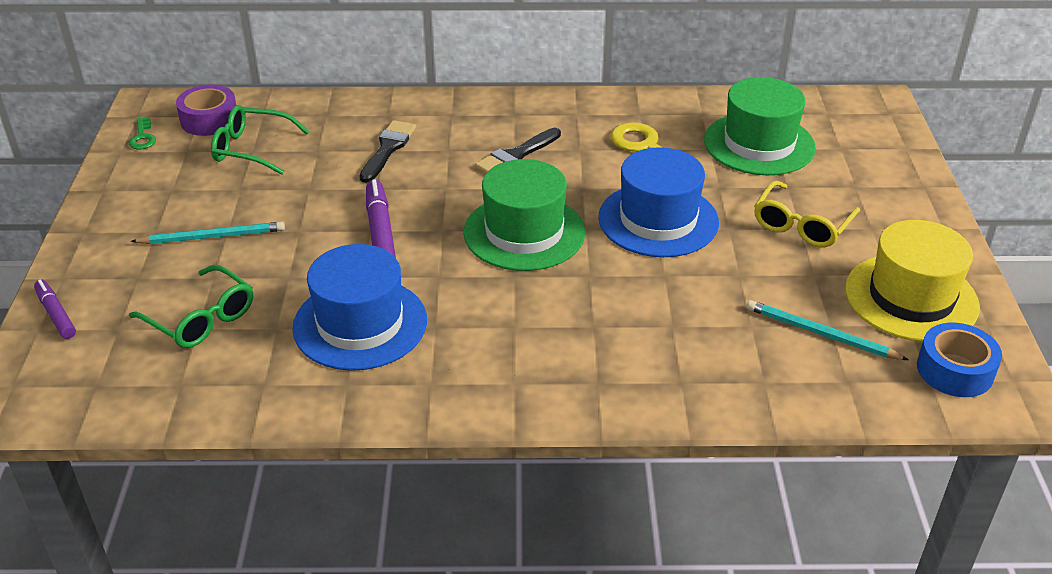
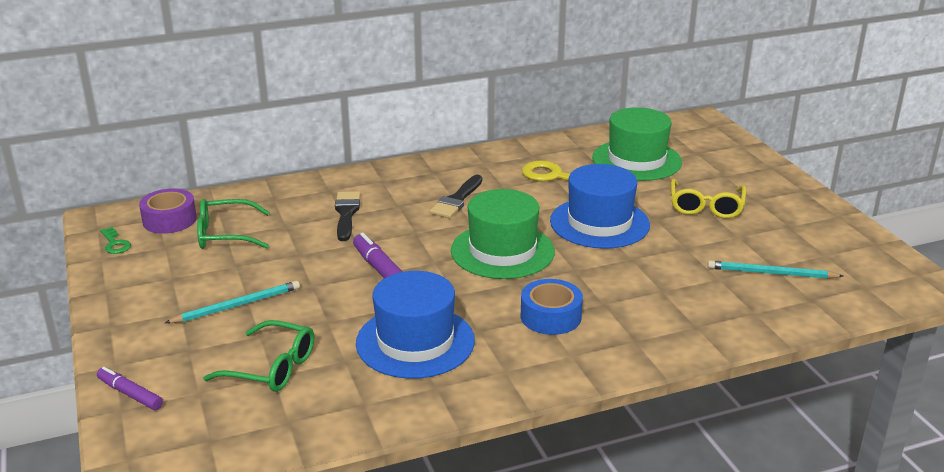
camera: 20 degrees left, 10 degrees down
(911, 297) = (814, 238): yellow hat -> none
(954, 370) = (876, 276): blue tape -> blue tape (550, 316)

